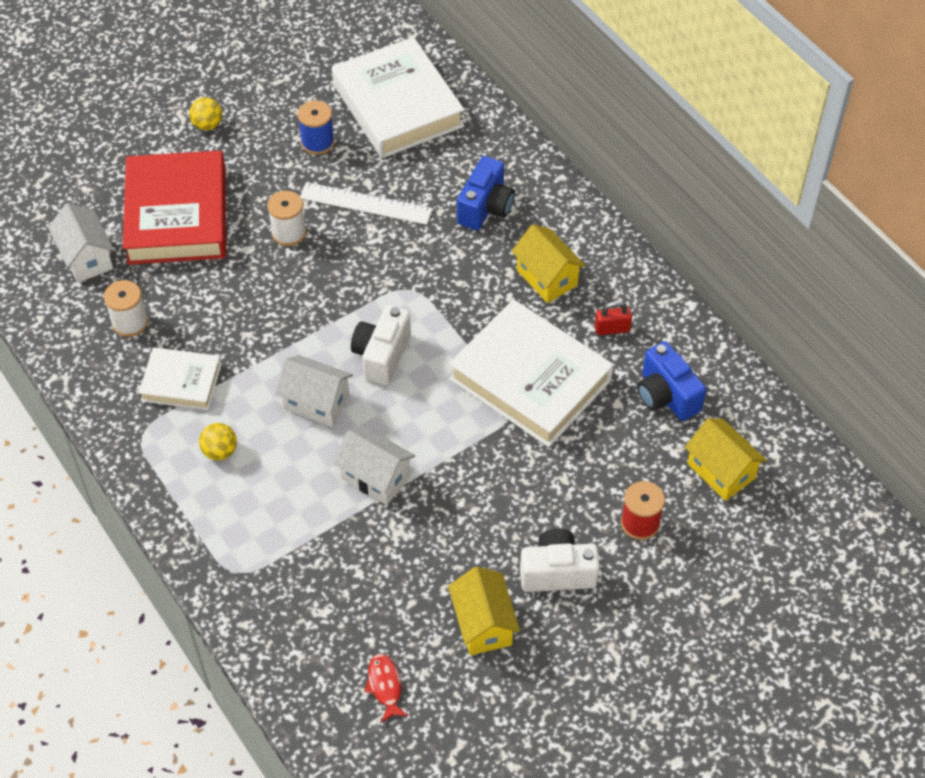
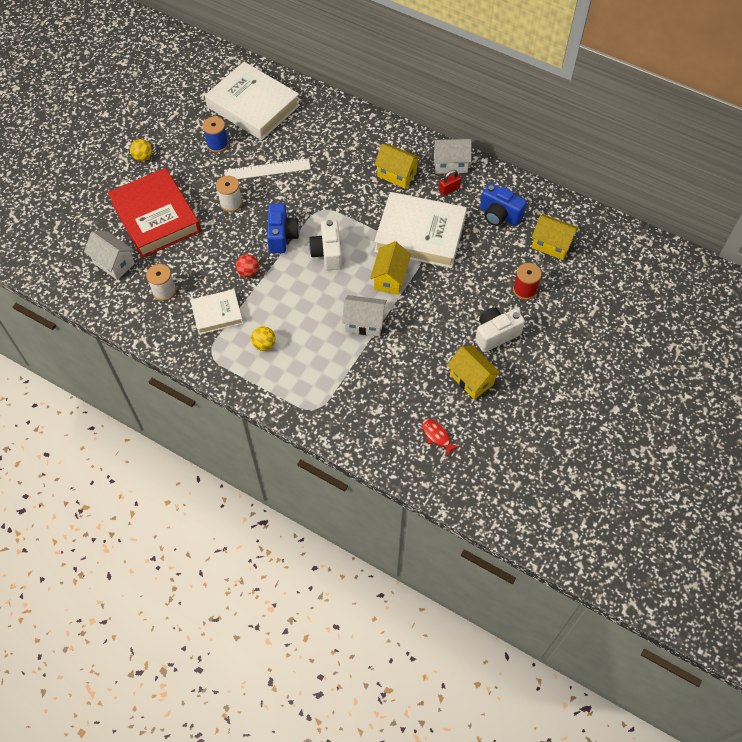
camera: 25 degrees left, 5 degrees up
(256, 340) = (248, 272): none -> red ball
(316, 402) = (305, 294): white house -> white house (450, 164)
(450, 427) = (390, 278): none -> yellow house
(485, 208) = (339, 147): blue camera -> blue camera (282, 236)

